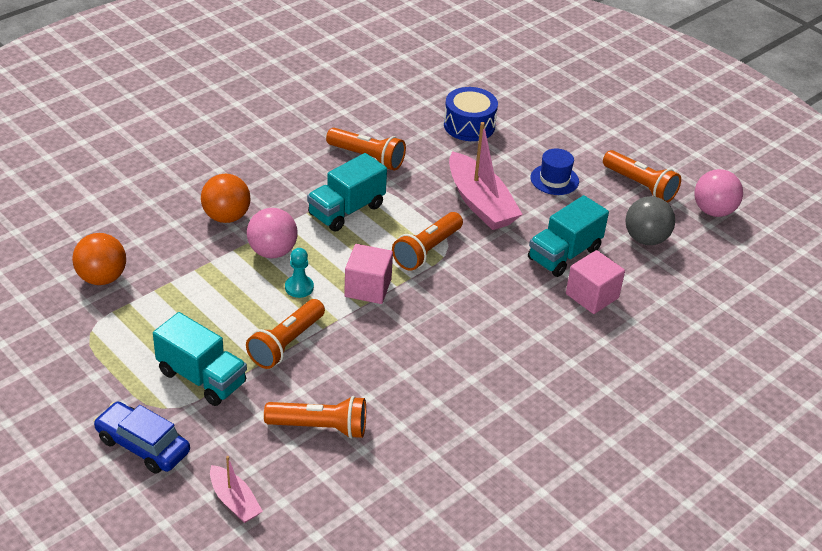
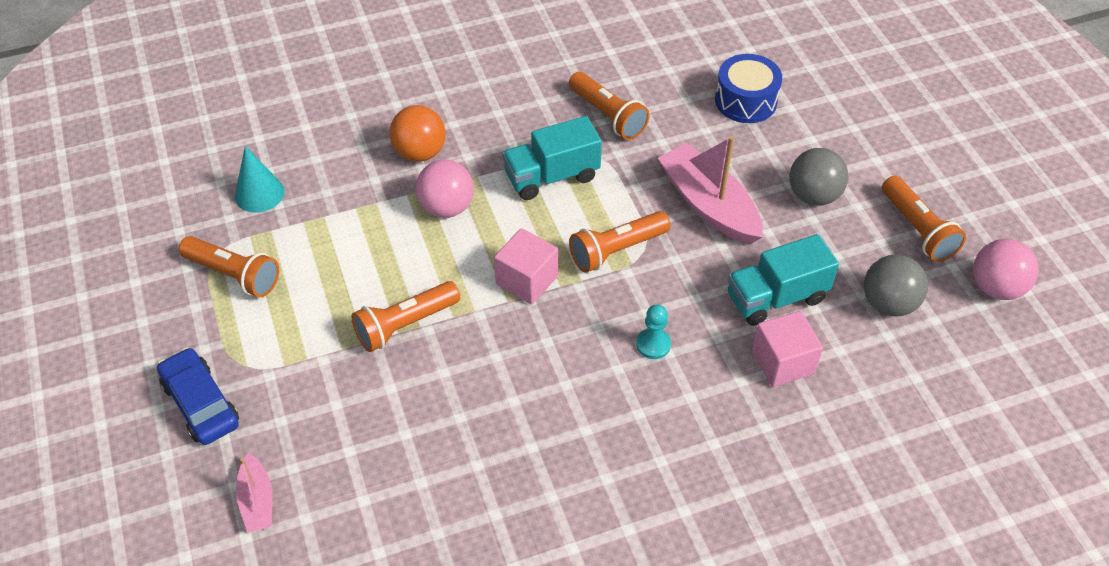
camera: 25 degrees right, 10 degrees up
(102, 278) = (259, 193): orange ball -> turquoise cone
(202, 378) = (298, 341): turquoise truck -> none
(299, 287) = (453, 259): turquoise pawn -> turquoise pawn (653, 344)
(320, 427) = (390, 439): orange flashlight -> orange flashlight (234, 275)
(480, 203) = (708, 205): pink boat -> pink boat turned 150 degrees clockwise
(554, 179) = (813, 195): blue hat -> grey ball

